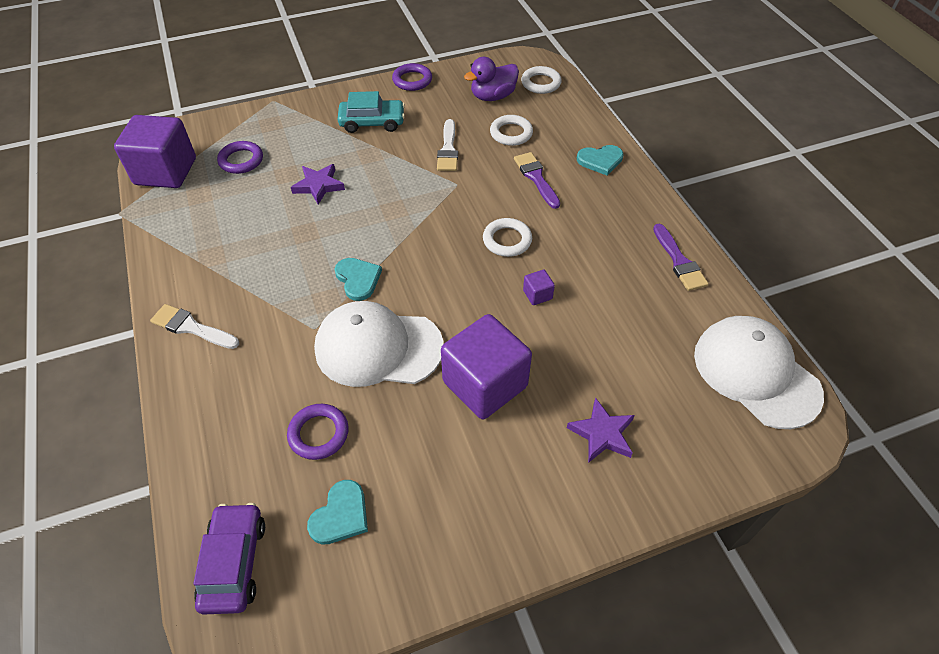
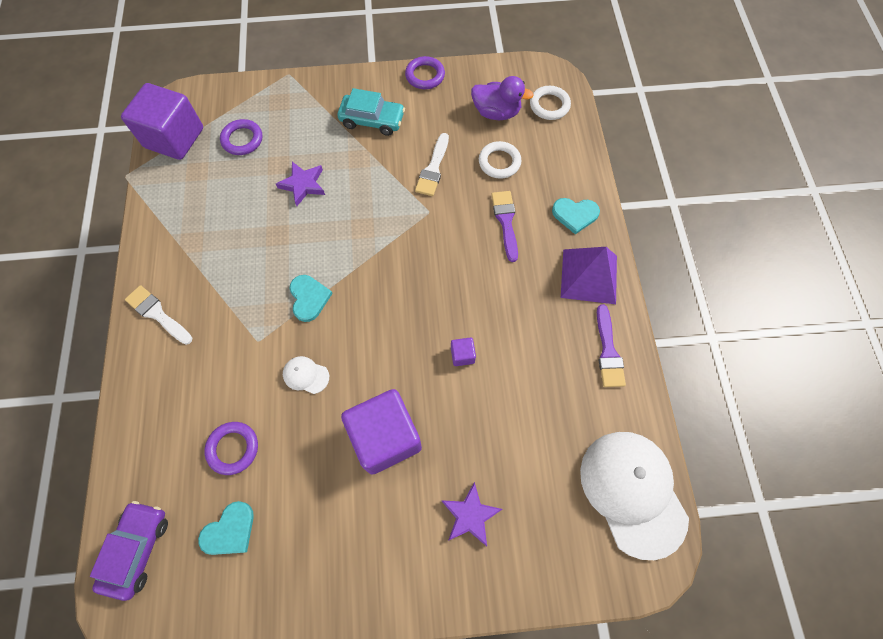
camera: 15 degrees right, 15 degrees up
(378, 347) = (306, 375): white cap -> white cap, size x0.41
(493, 96) = (496, 112): purple duck -> purple duck turned 150 degrees counterclockwise
(507, 240) = (454, 288): white ring -> none
(634, 205) = (589, 276): none -> purple pyramid

